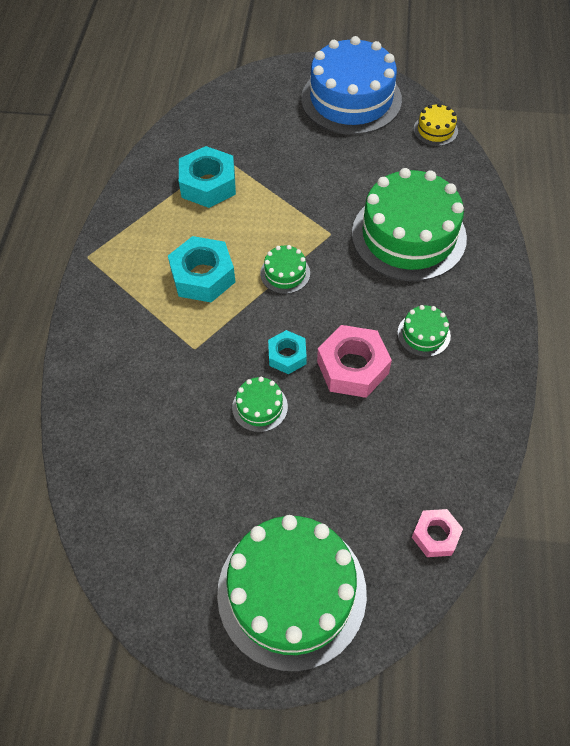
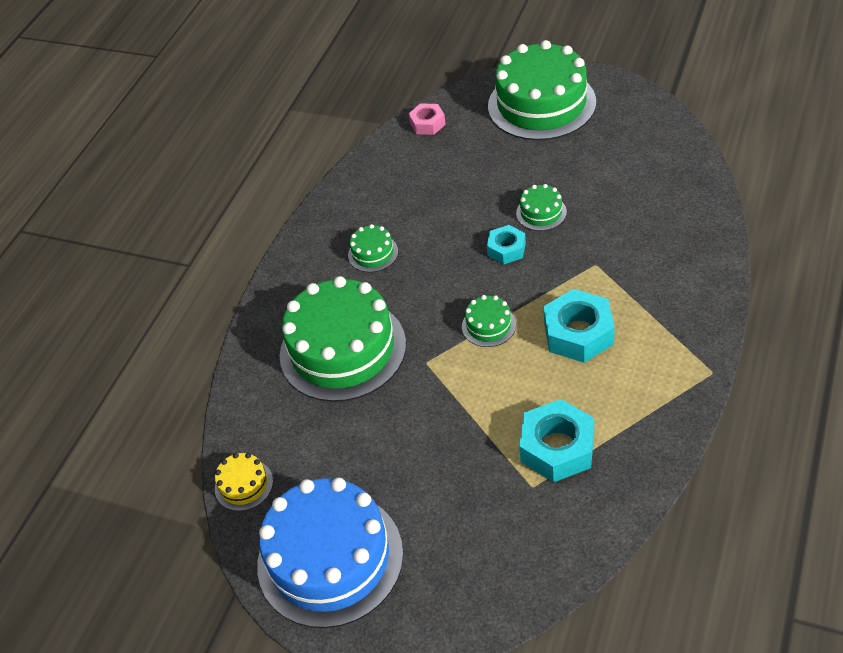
camera: 160 degrees left, 10 degrees down
(352, 367) = (449, 234): pink nut -> none

